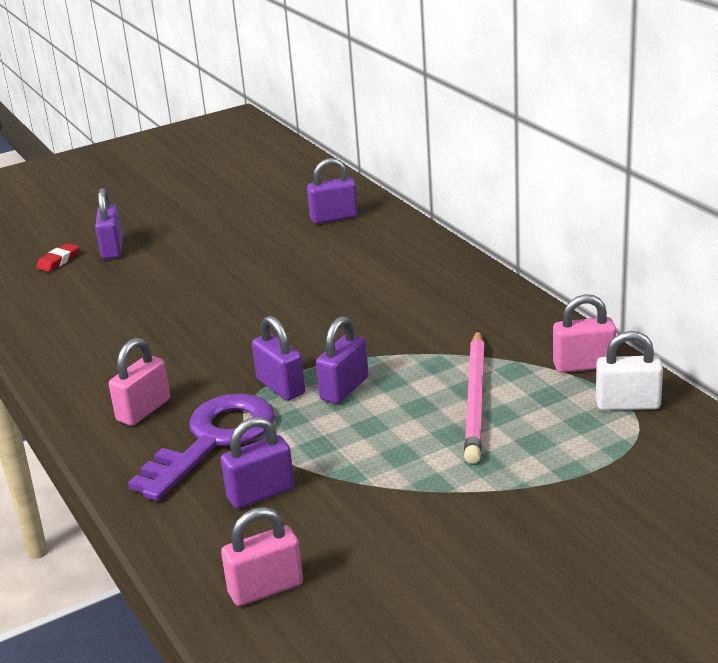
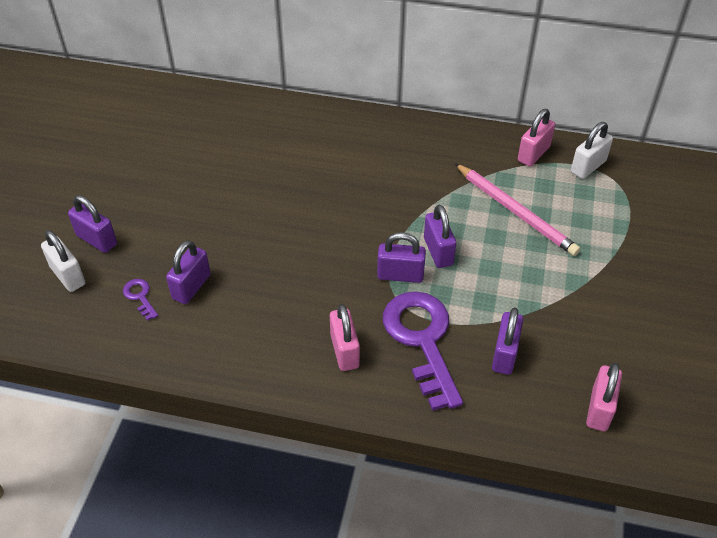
camera: 50 degrees left, 20 degrees up
(58, 261) = (68, 276): red eraser -> white padlock
(77, 296) = (140, 296): none -> purple key
(334, 217) = (225, 122): purple padlock -> purple padlock (191, 287)

